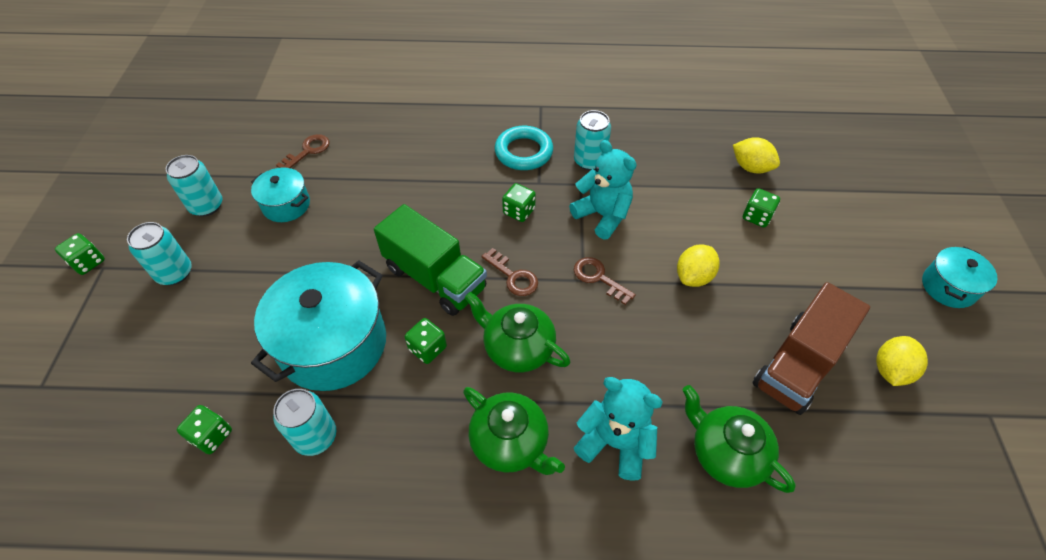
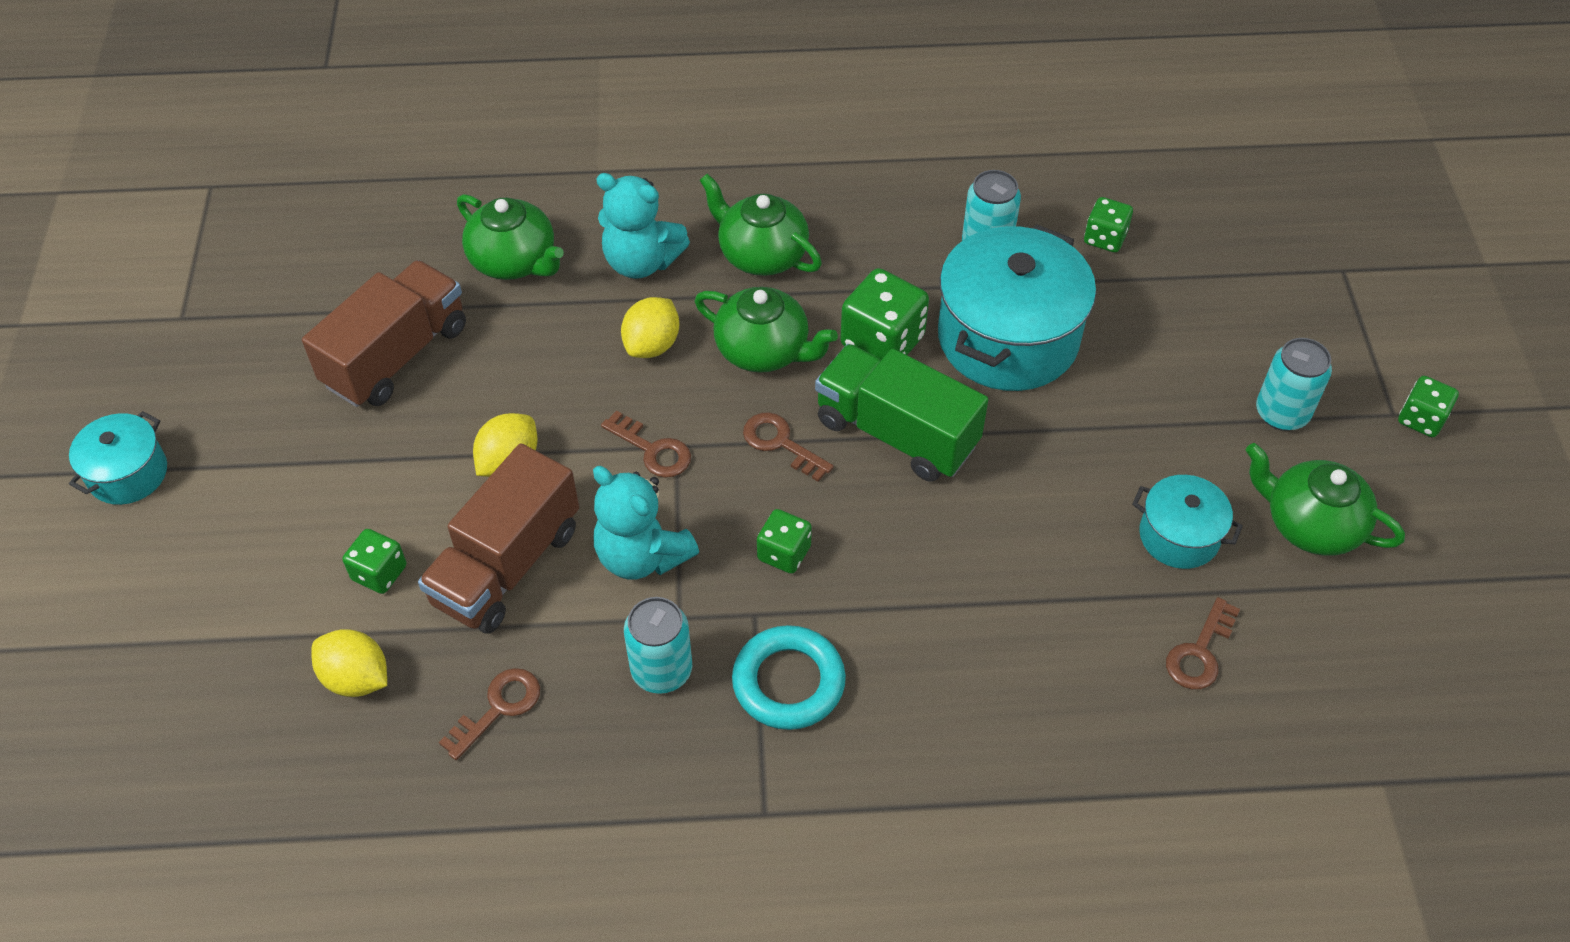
camera: 175 degrees right, 0 degrees up
(206, 206) = (1310, 524): turquoise can -> green teapot
(427, 348) = (882, 342): green dice -> green dice, size x1.69
(672, 151) = (498, 708): none -> brown key
(682, 216) = (507, 565): none -> brown truck
(890, 370) = (277, 357): yellow lemon -> yellow lemon (652, 345)

